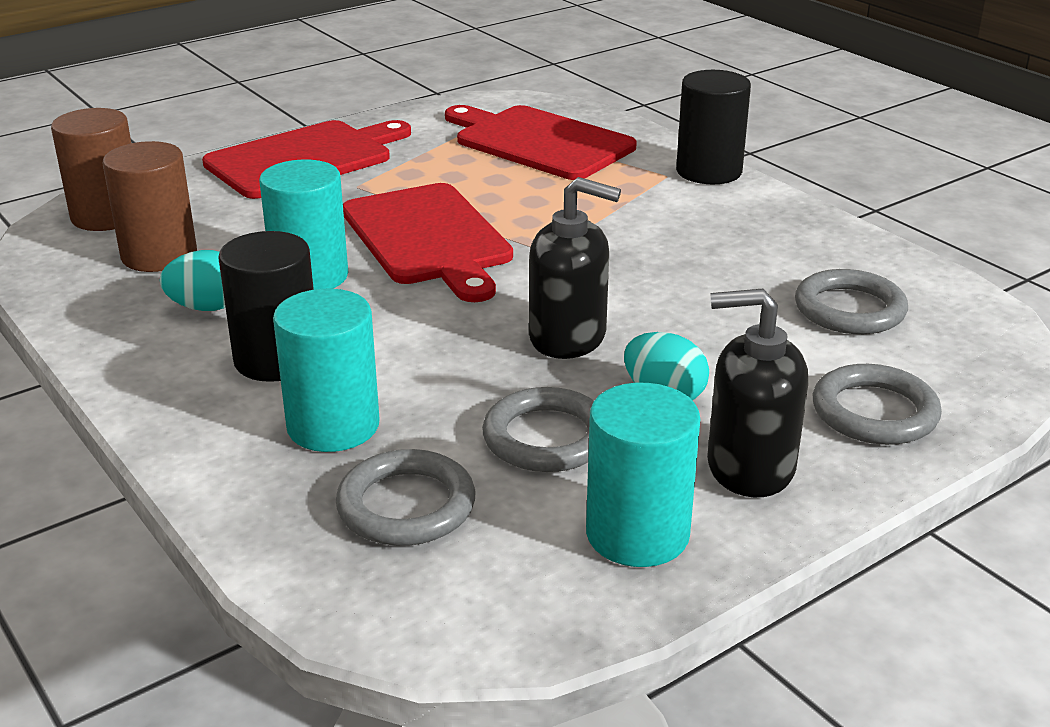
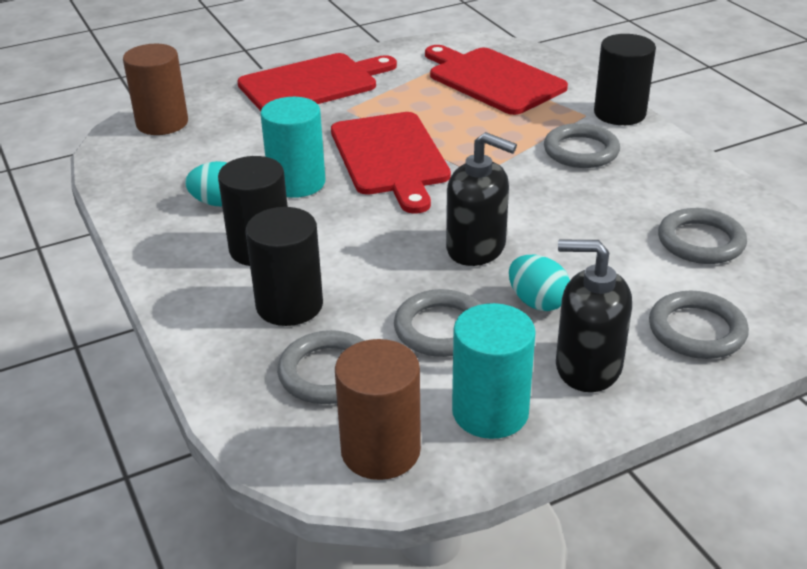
camera: 10 degrees right, 5 degrees up
(159, 255) = (193, 158): brown cylinder -> brown cylinder (380, 451)
(333, 426) = (289, 305): turquoise cylinder -> black cylinder
(672, 216) = (581, 151): none -> grey ring

